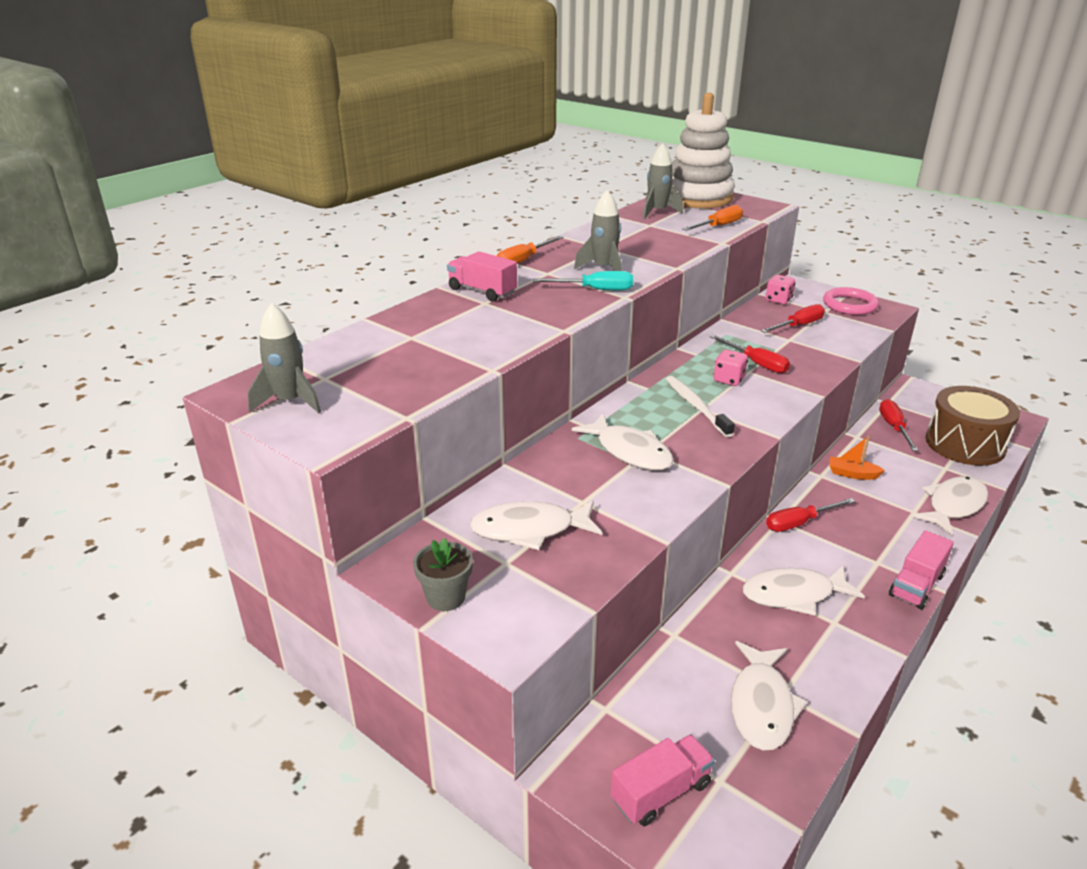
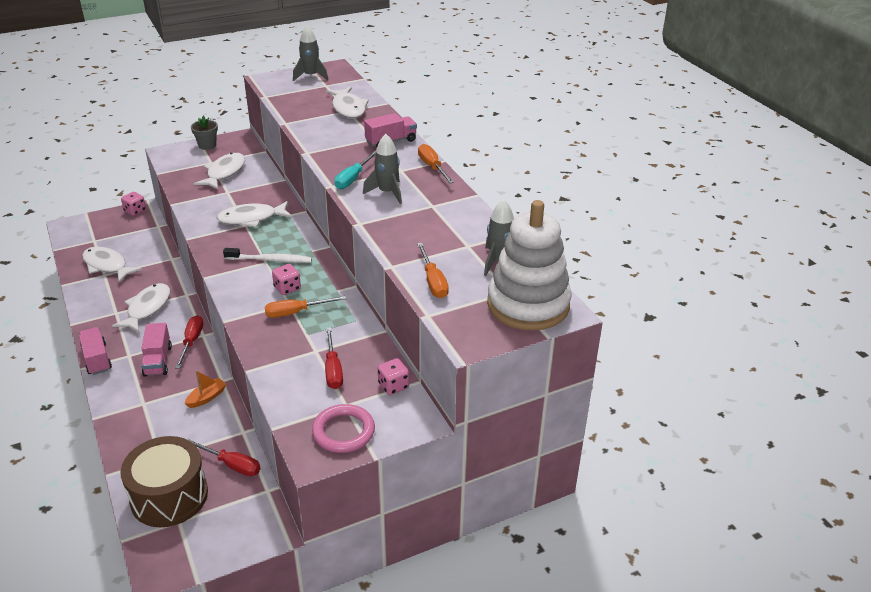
camera: 115 degrees right, 5 degrees up
(585, 780) = (135, 211): none -> pink dice
(661, 792) = (108, 225): pink truck -> pink truck (158, 361)
(756, 363) = (296, 312): red screwdriver -> orange screwdriver
(953, 505) = (125, 428): white fish -> white fish (348, 108)

